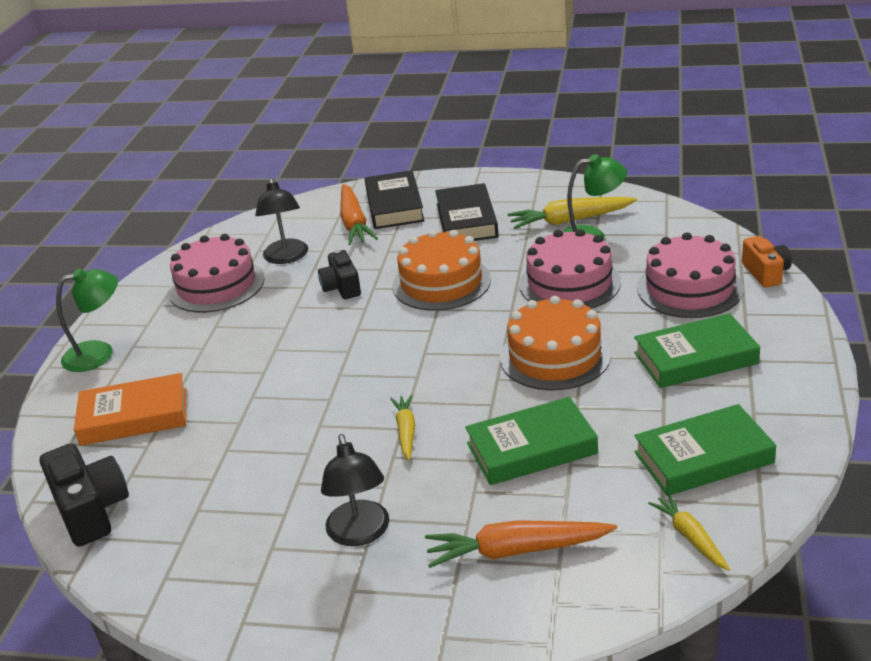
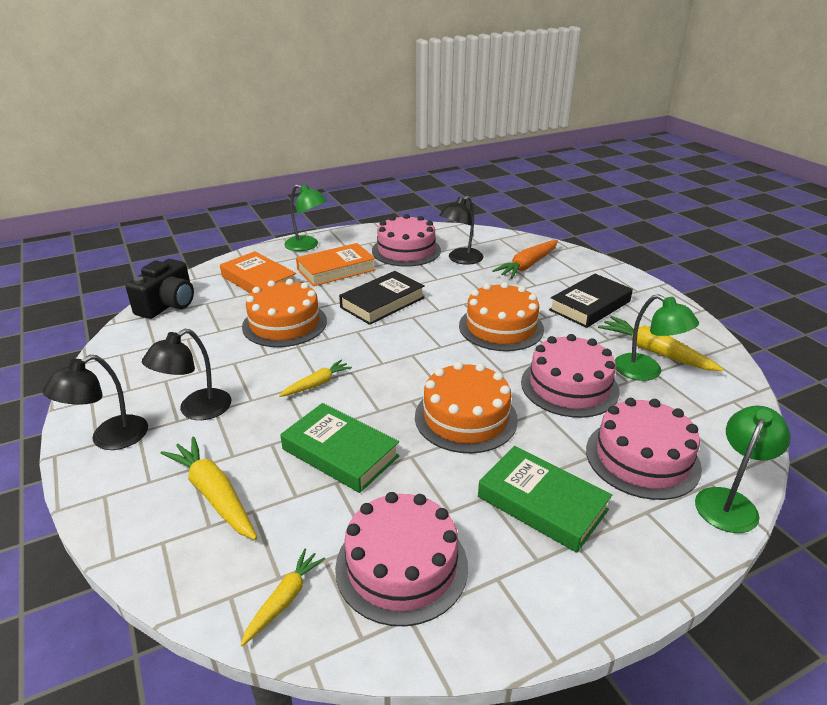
camera: 50 degrees right, 0 degrees up
(190, 349) = (336, 269): none -> orange book
(261, 422) = (284, 323): none -> orange cake
(341, 287) = (451, 291): black camera -> none
(344, 617) = (109, 439): none -> black lamp
(394, 206) = (567, 271): black book -> black book (382, 302)
(516, 551) = (214, 494): orange carrot -> yellow carrot
(703, 457) = (401, 566): green book -> pink cake
(765, 273) = (730, 501): orange camera -> green lamp

